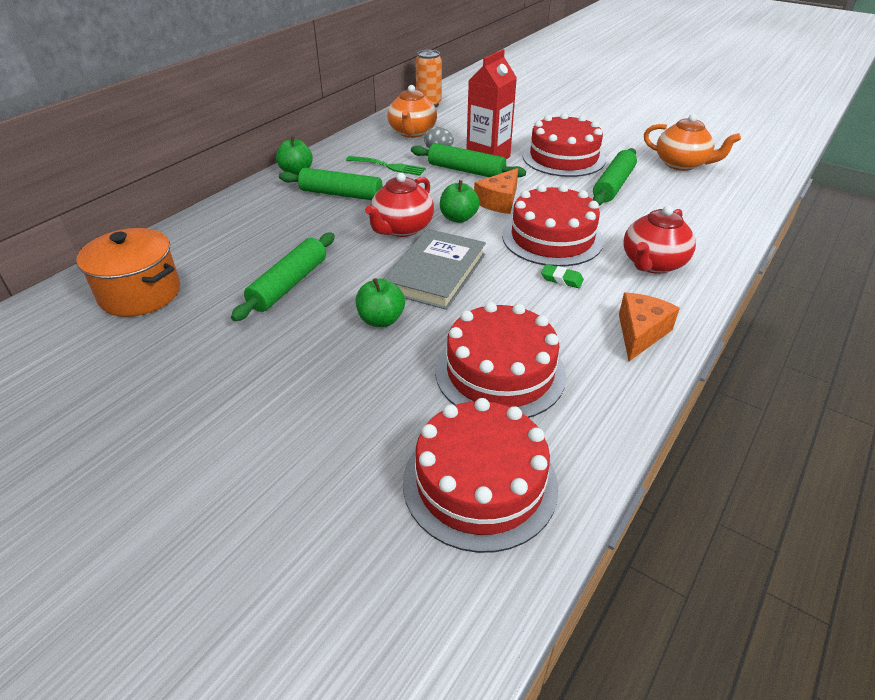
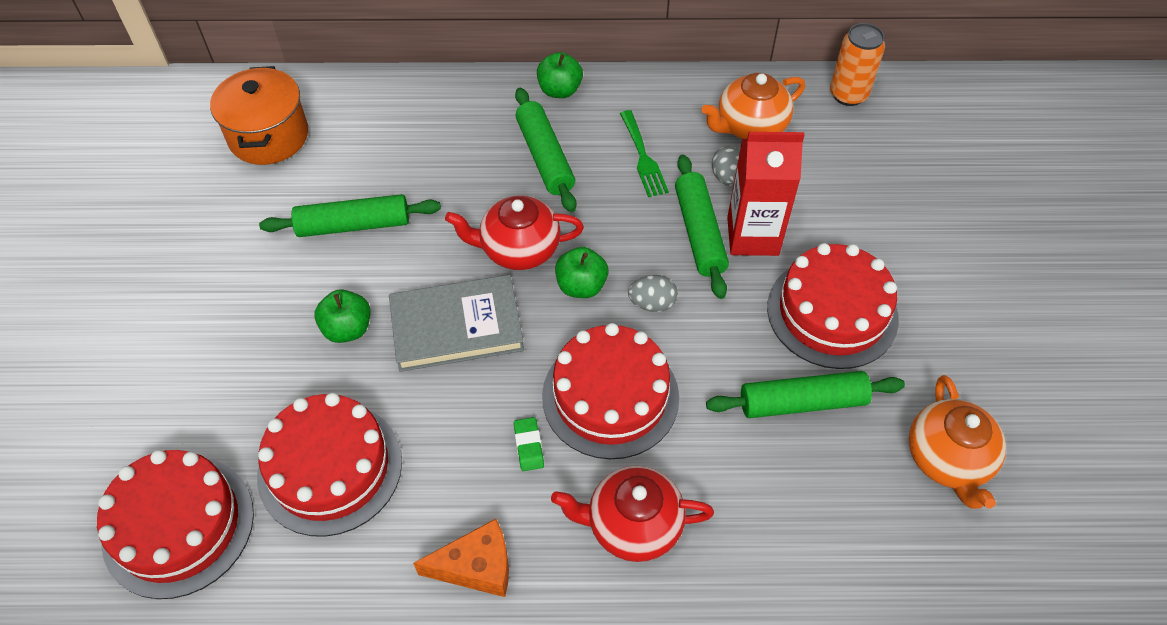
camera: 55 degrees right, 15 degrees up
(499, 201) = (652, 303): orange cheese -> grey egg

